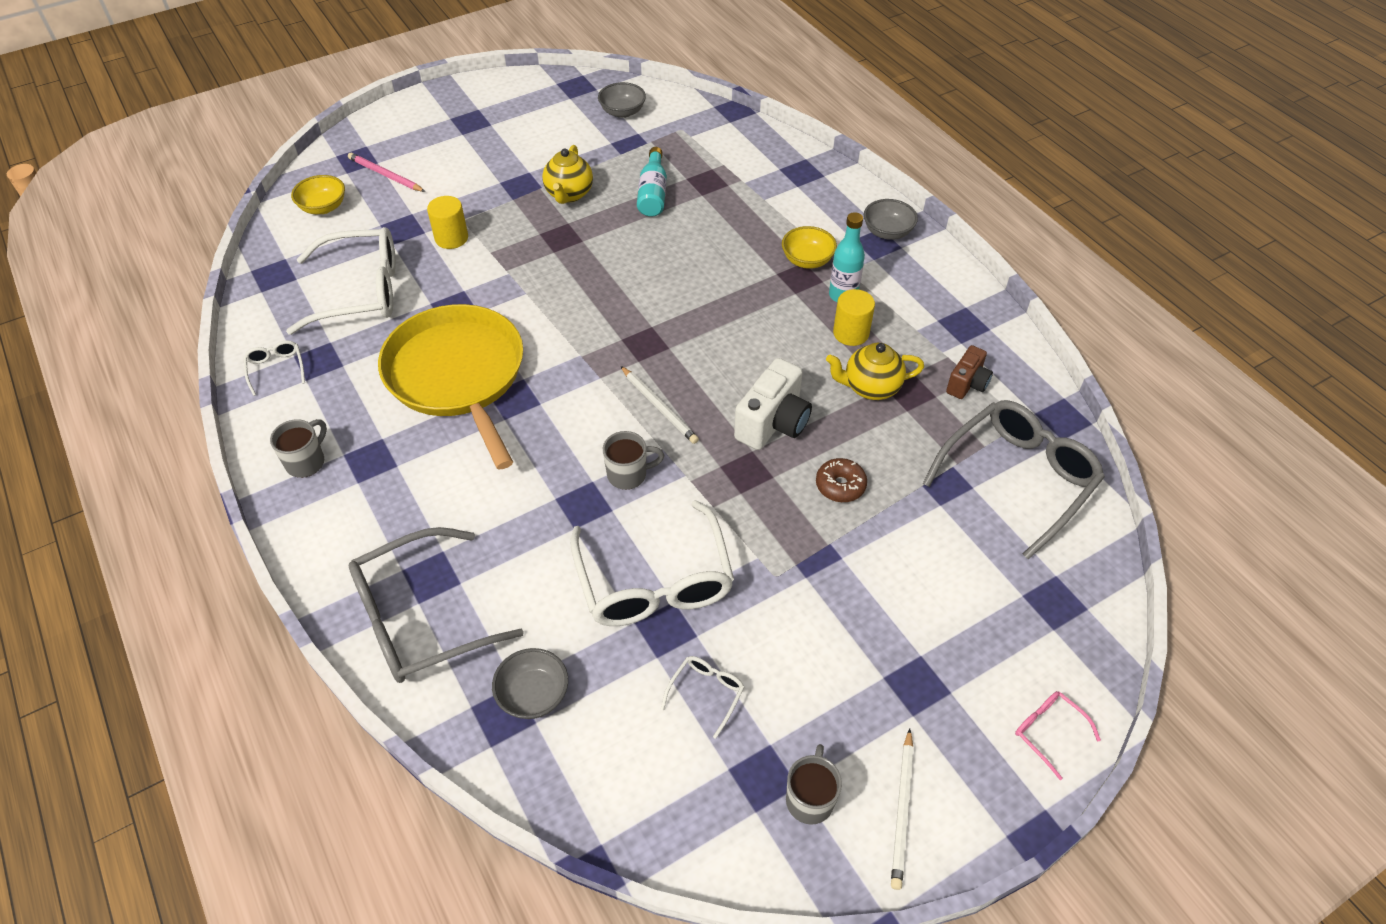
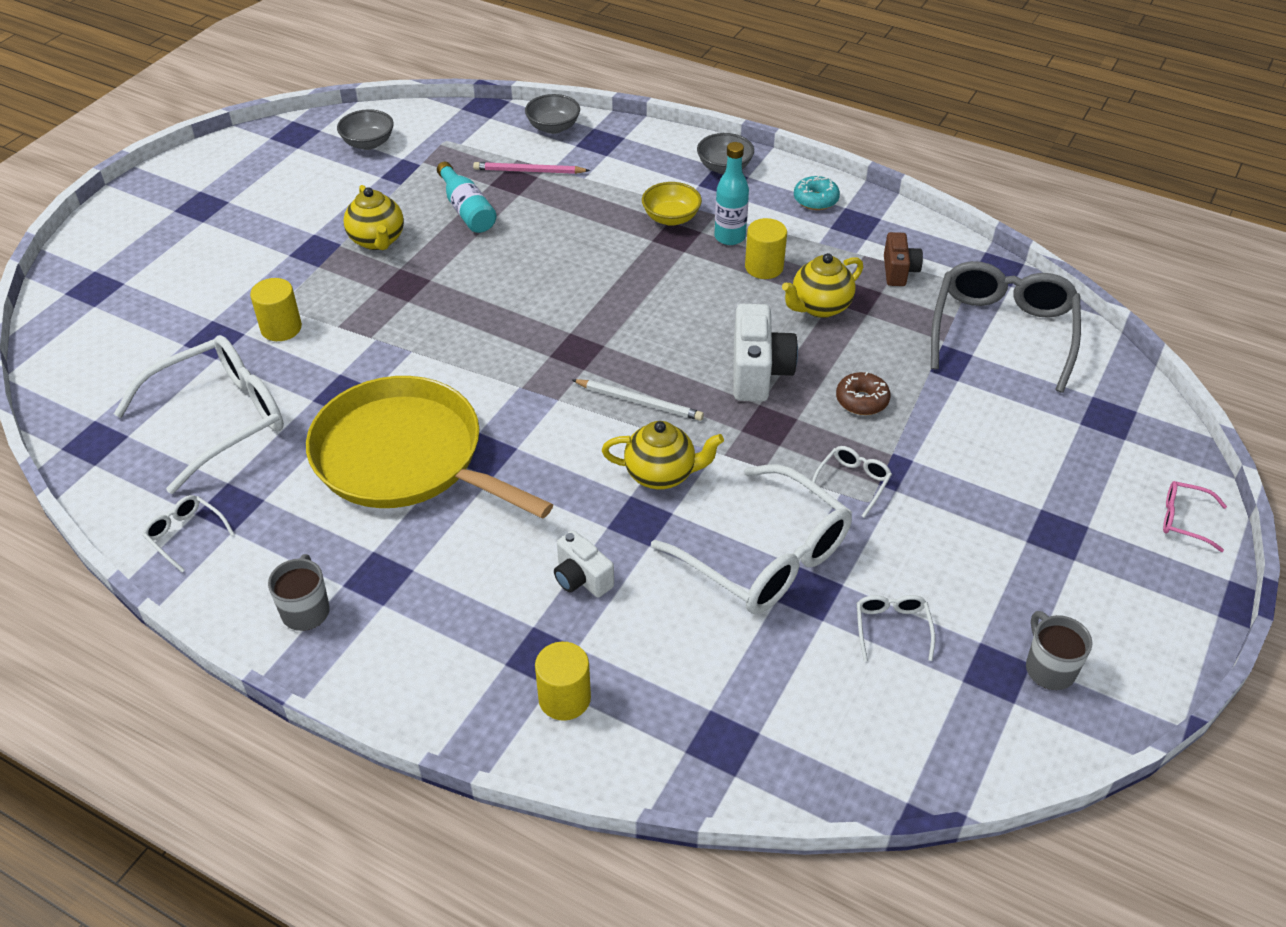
camera: 30 degrees left, 5 degrees down
(323, 207) = (96, 351): yellow bowl -> none
(385, 175) = (145, 292): pink pencil -> pink pencil (529, 171)
(420, 618) = (564, 698): grey glasses -> yellow cylinder
(505, 530) = (582, 578): none -> white camera
(533, 695) = (736, 710): grey bowl -> grey bowl (553, 127)
(628, 475) = (661, 475): grey mug -> yellow teapot
(775, 553) = (852, 482): none -> white glasses
(902, 810) = (1127, 638): white pencil -> none
(944, 290) = (815, 200): none -> turquoise donut

